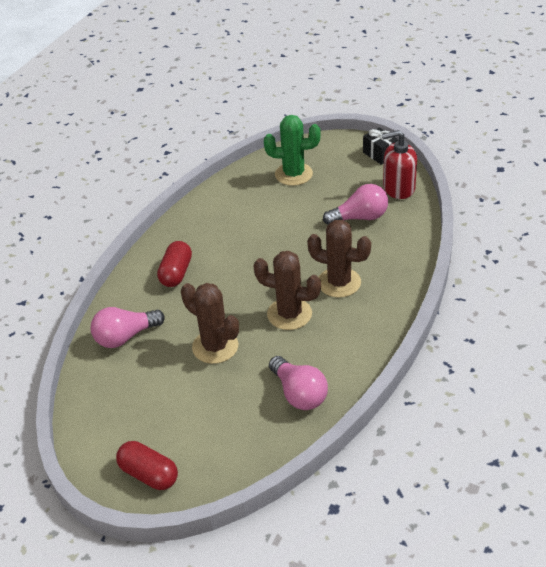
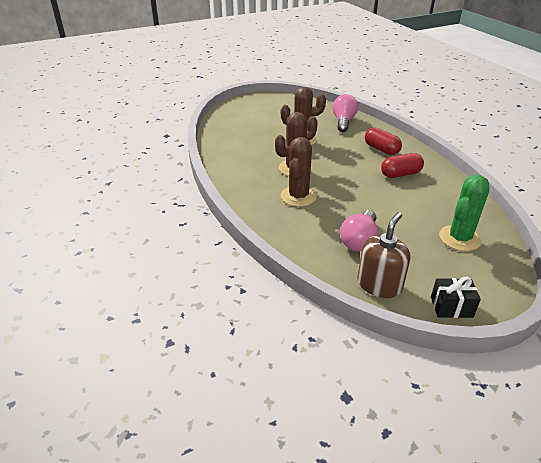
camera: 125 degrees right, 5 degrees down
(149, 474) = (249, 103): red capsule -> red capsule (400, 174)
(299, 394) = (234, 148): pink light bulb -> none
(339, 282) = (298, 196): brown cactus -> brown cactus turned 45 degrees counterclockwise
(398, 188) = (379, 285): red soap dispenser -> brown soap dispenser

